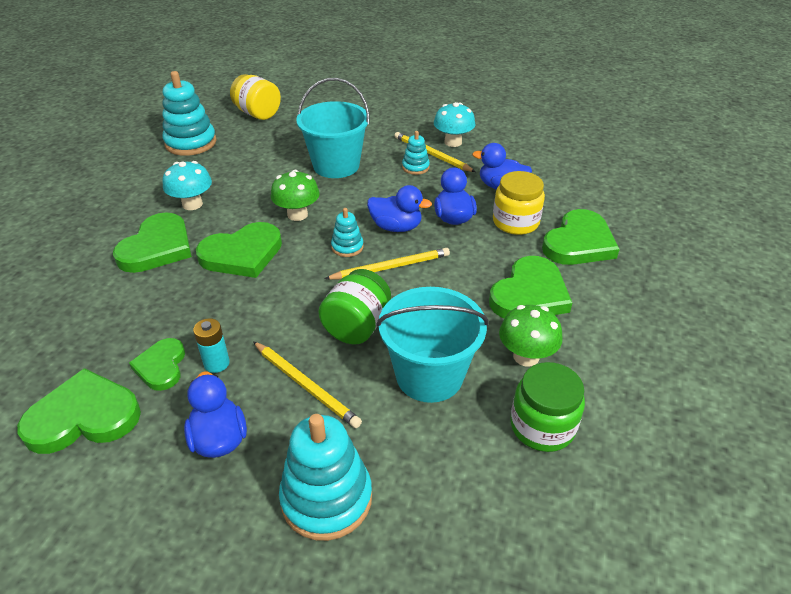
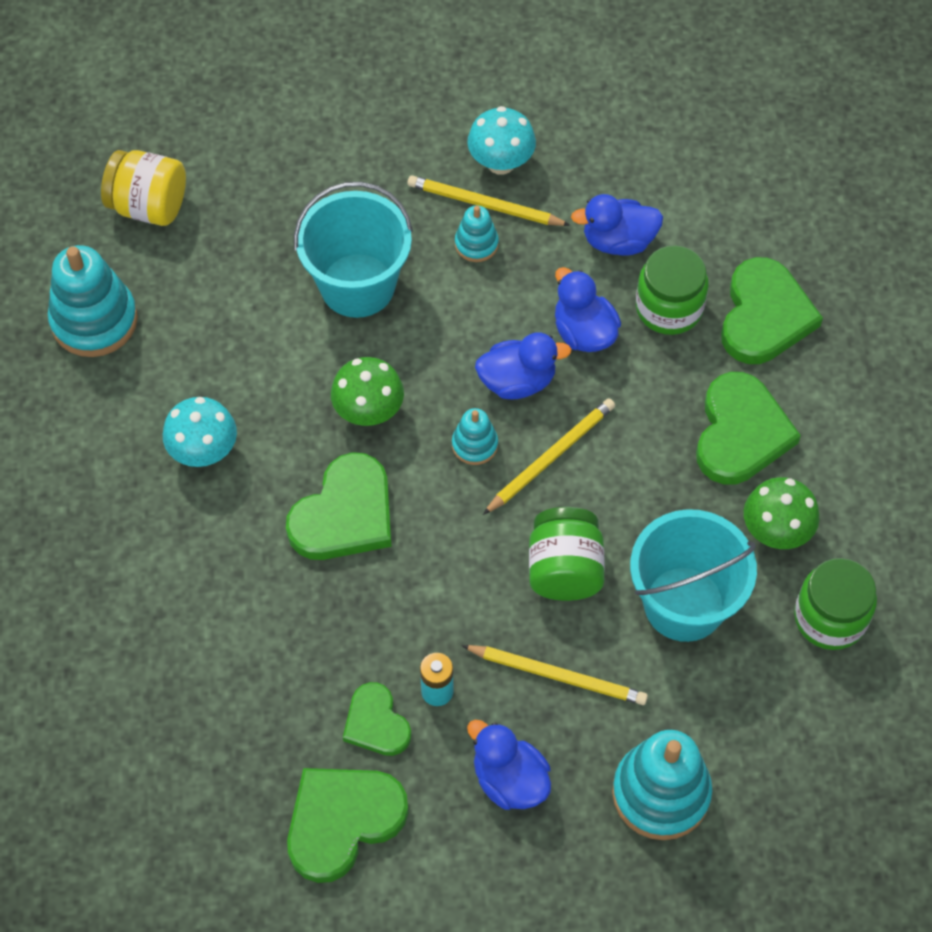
camera: 25 degrees left, 20 degrees up
(157, 247) = (220, 550): green heart -> none
(515, 222) = (669, 308): yellow jar -> green jar

